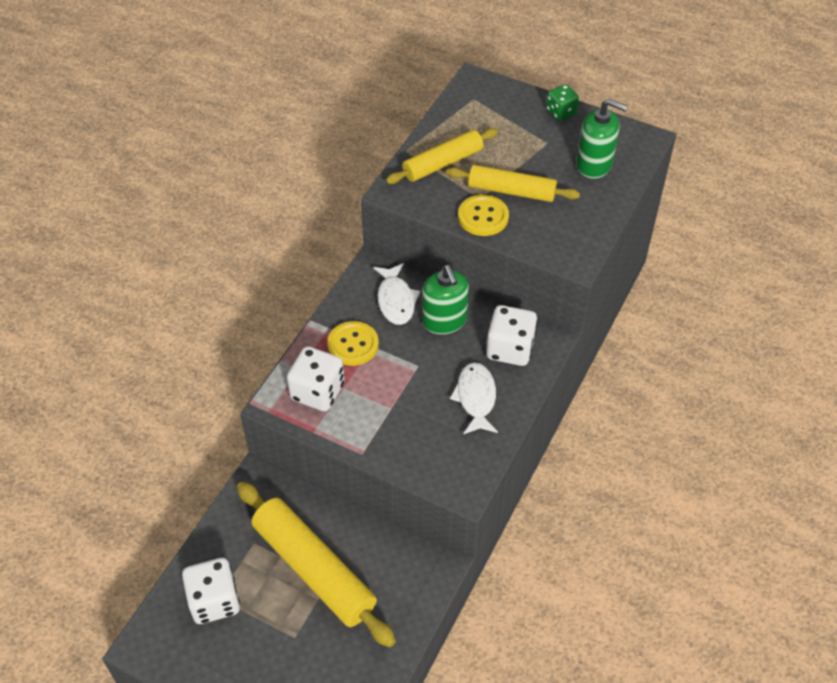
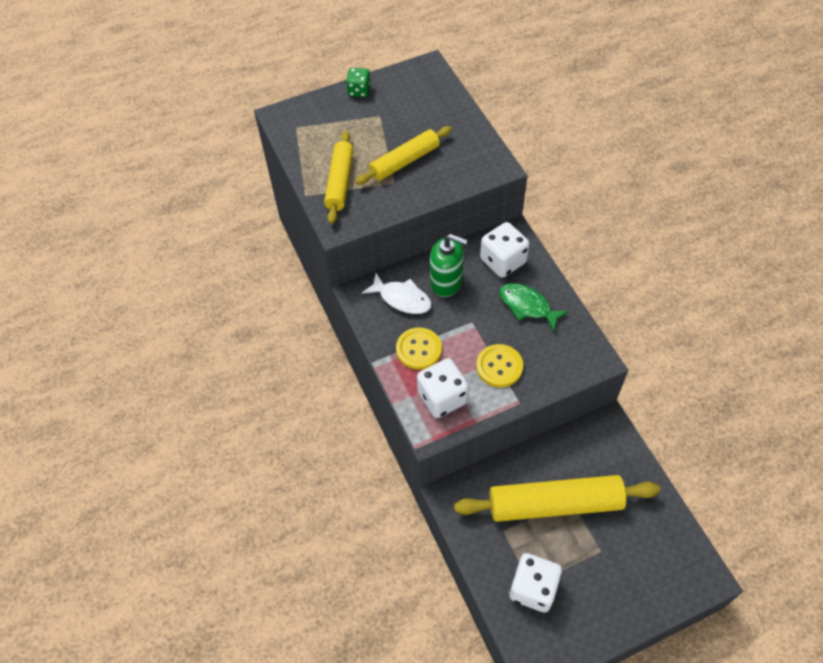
camera: 50 degrees left, 5 degrees up
(476, 398) = (527, 306): white fish -> green fish
(483, 217) = (413, 191): yellow button -> yellow button (499, 366)
(594, 164) = (424, 105): green soap dispenser -> none

